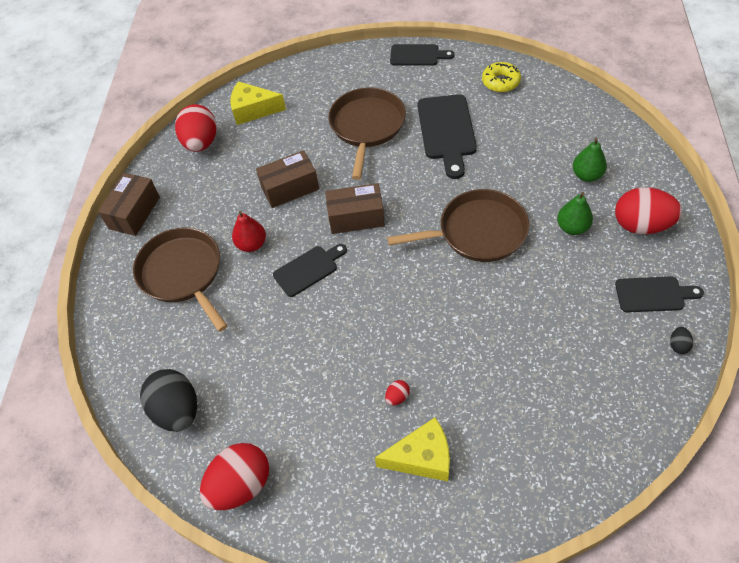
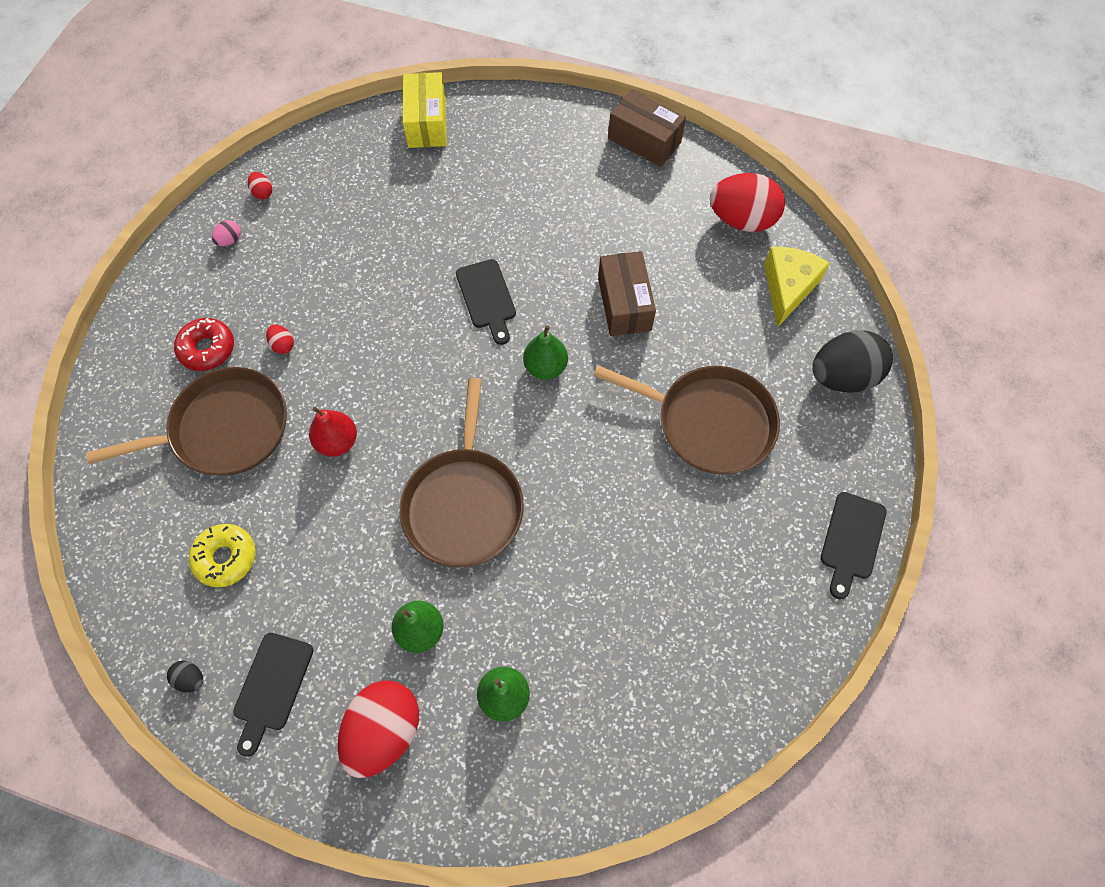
camera: 100 degrees right, 10 degrees up
(134, 372) = (427, 123): none -> yellow box
(177, 410) = (365, 153): black egg -> black egg (842, 376)
(183, 274) = (533, 176): brown pan -> brown pan (224, 429)
(241, 485) = (263, 192): red egg -> red egg, size x0.41
(252, 244) = (548, 248): red pear -> red pear (337, 441)
(303, 491) = (230, 240): none -> pink egg
(356, 218) = (545, 367): brown box -> green pear
(422, 457) = (207, 349): yellow cheese -> red donut
(446, 131) = (664, 527): black cutting board -> none
(500, 82) = (749, 649): yellow donut -> yellow donut (226, 558)

